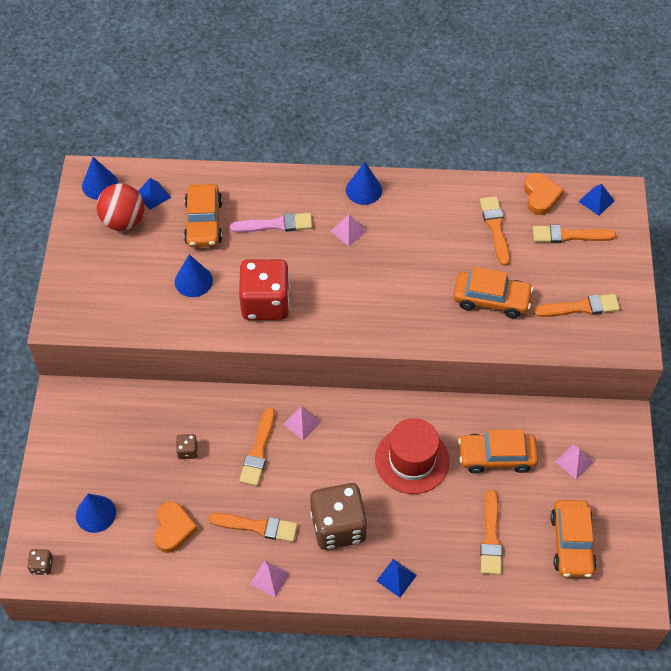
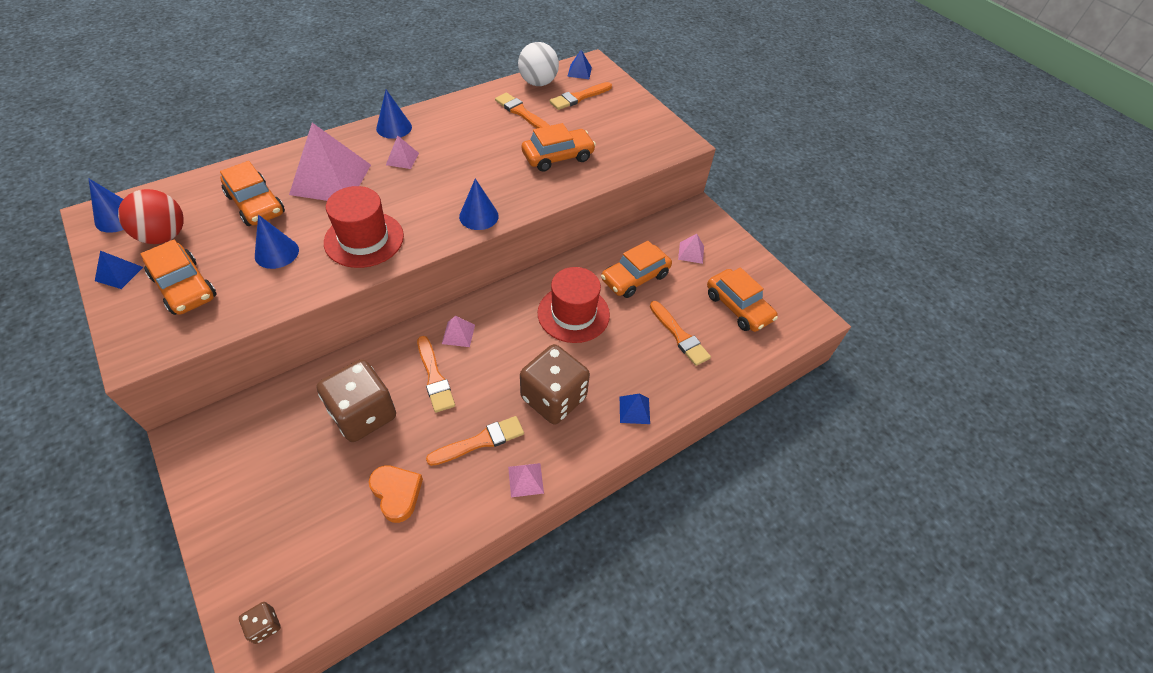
camera: 40 degrees left, 5 degrees down
(95, 513) = (298, 530): blue cone -> blue cone (479, 216)
(115, 279) = (184, 287): none -> orange car
(153, 195) = (186, 204): blue pyramid -> blue pyramid (119, 274)
(187, 451) = (363, 414): brown dice -> brown dice, size x2.41
(265, 303) = (364, 239): red dice -> red hat
(276, 224) = (331, 179): pink brush -> pink pyramid
(540, 196) = (538, 83): orange heart -> white ball
(580, 307) = (626, 135): orange brush -> none

